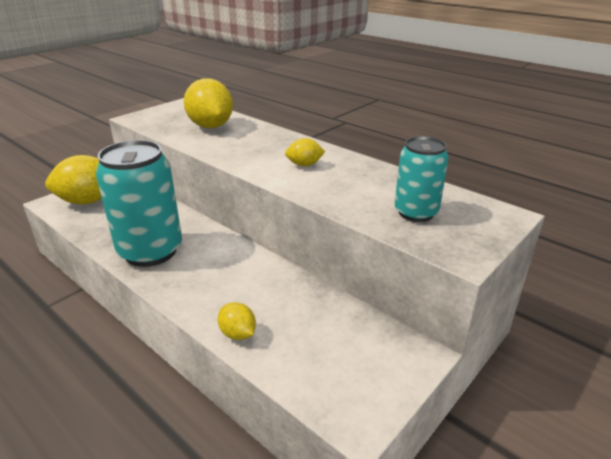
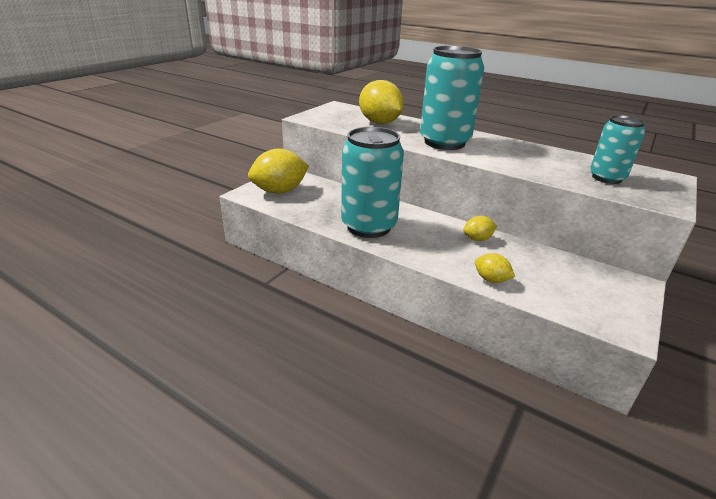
camera: 10 degrees left, 0 degrees up
(260, 155) = (444, 142): none -> turquoise can
(304, 165) = (488, 148): yellow lemon -> yellow lemon (477, 239)

